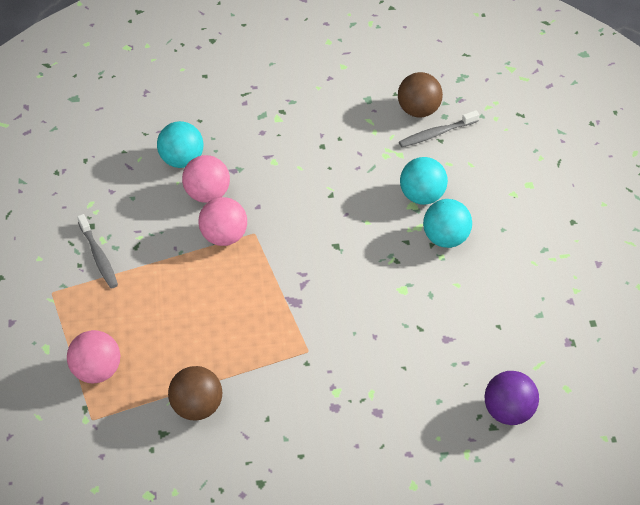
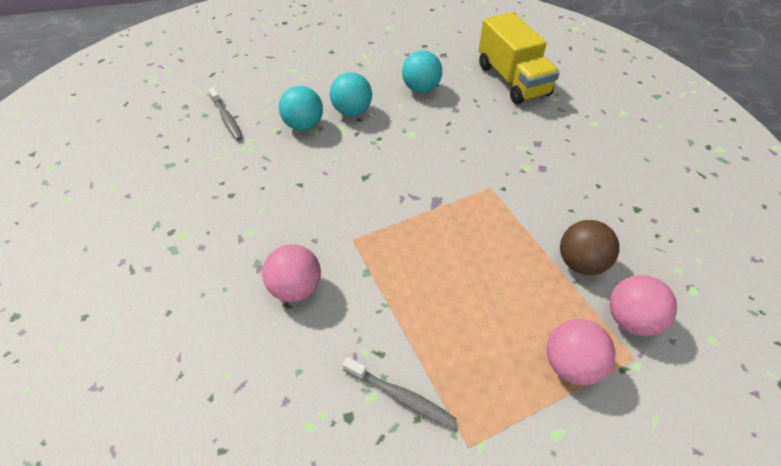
camera: 95 degrees left, 0 degrees up
(98, 256) = (400, 396): grey toothbrush -> grey toothbrush turned 60 degrees clockwise
(182, 160) = (237, 322): turquoise ball -> turquoise ball (421, 88)
(224, 237) = (359, 265): pink ball -> pink ball (631, 320)
(418, 110) = (194, 130): brown ball -> none
(508, 412) = (512, 80): purple ball -> yellow truck

